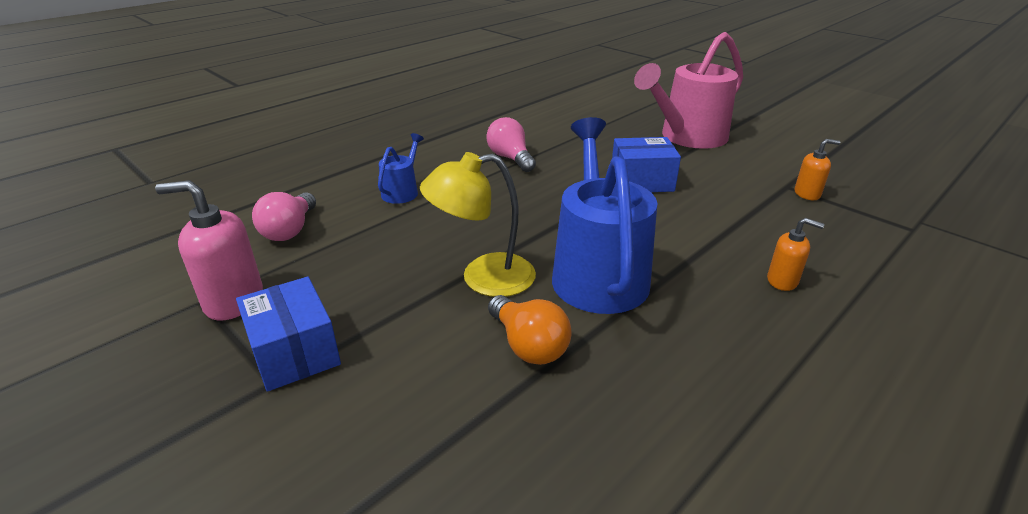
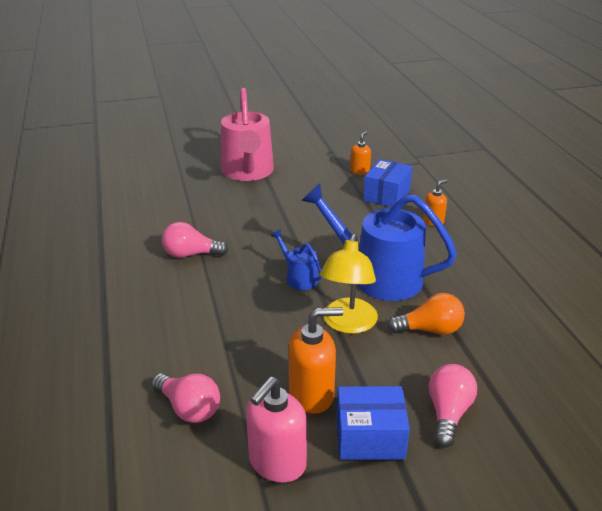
camera: 60 degrees left, 0 degrees up
(345, 291) = (312, 395): none -> orange soap dispenser
(368, 408) = (448, 413): none -> pink light bulb
(402, 191) = (186, 326): blue watering can -> blue watering can (298, 277)
(641, 181) = (288, 215): blue box -> blue box (386, 195)

